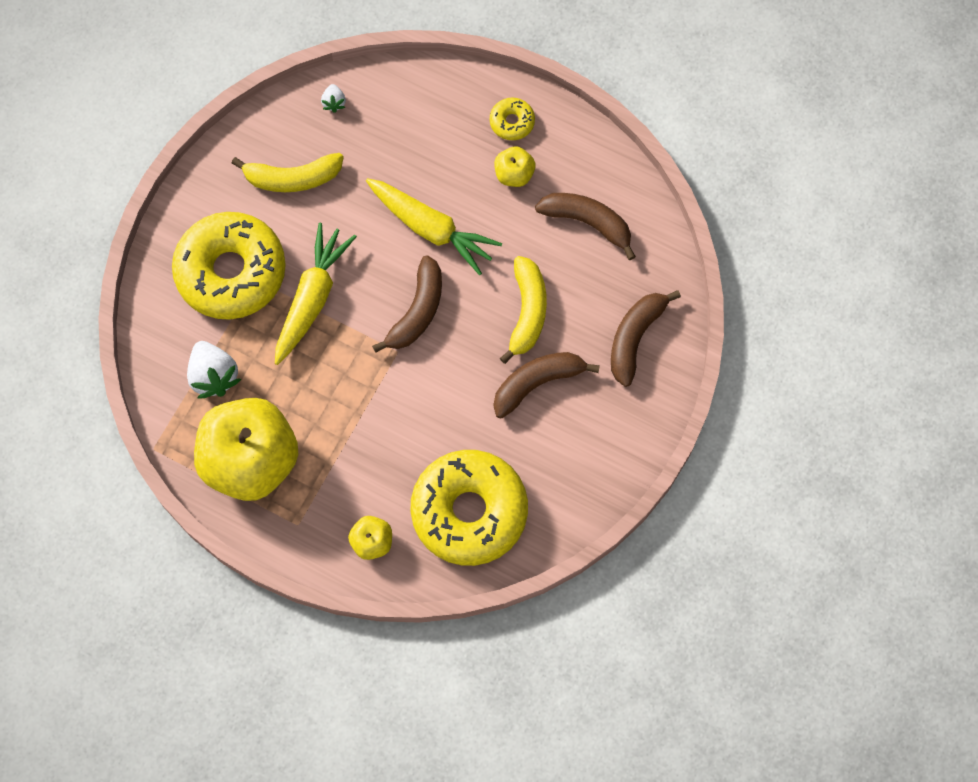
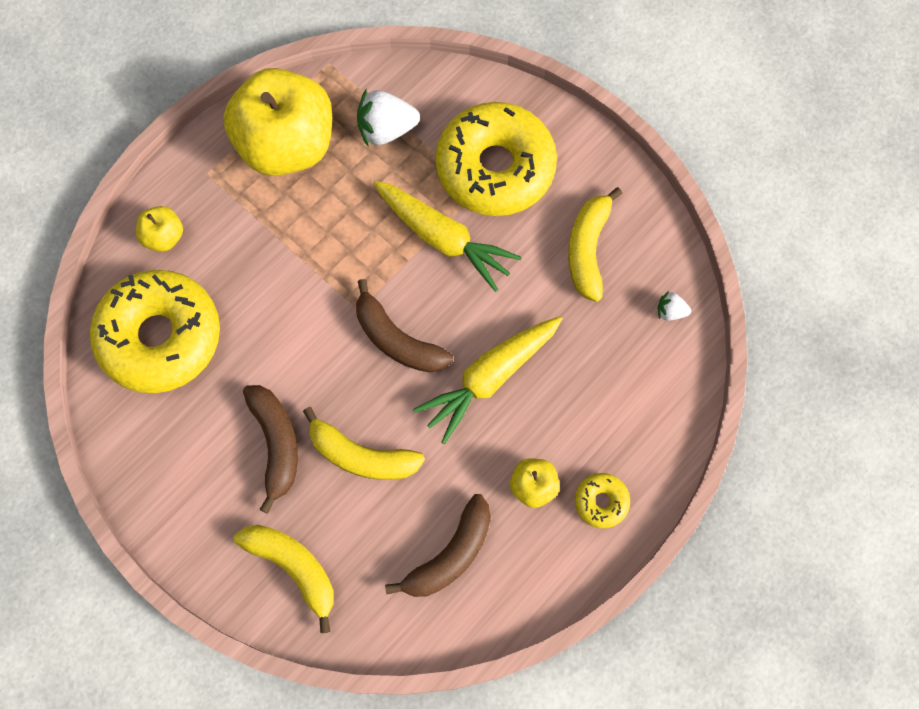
camera: 105 degrees right, 0 degrees up
(634, 338) = (294, 568): brown banana -> yellow banana

